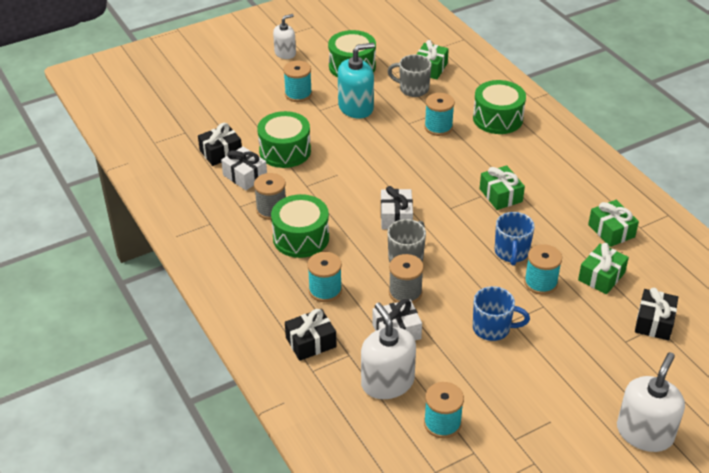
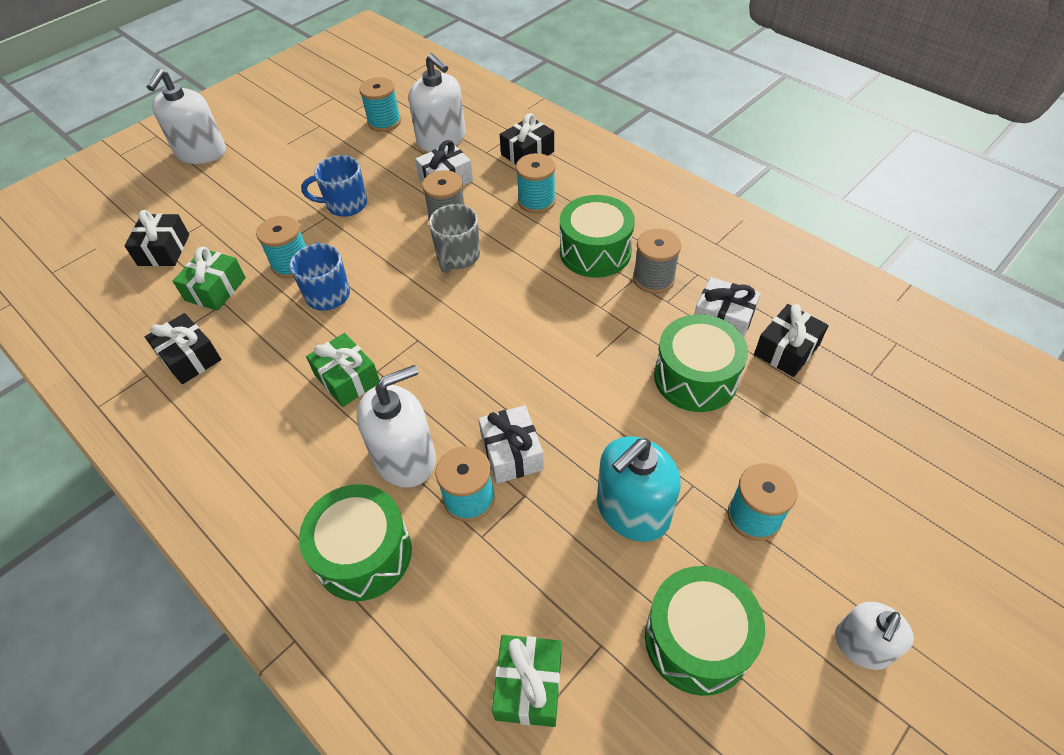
camera: 165 degrees right, 10 degrees up
(396, 217) = (487, 308): white gift -> white gift (511, 453)
(413, 89) = (545, 598): grey mug -> none
(470, 150) = (405, 458): none -> white soap dispenser
(611, 231) = (190, 357): green gift -> black gift

